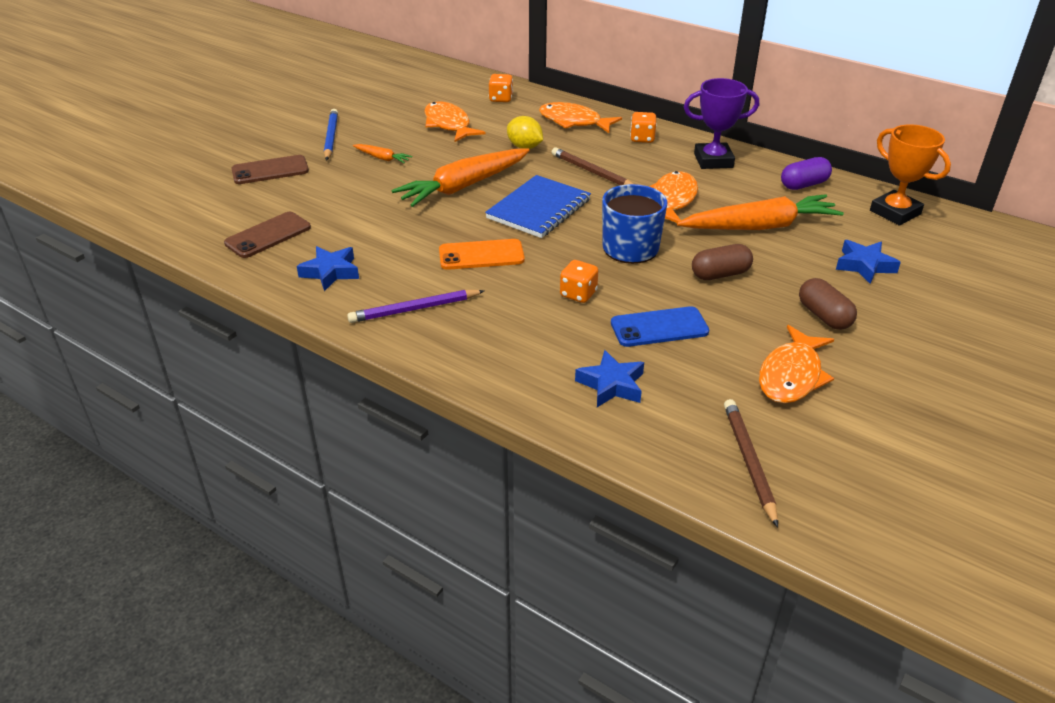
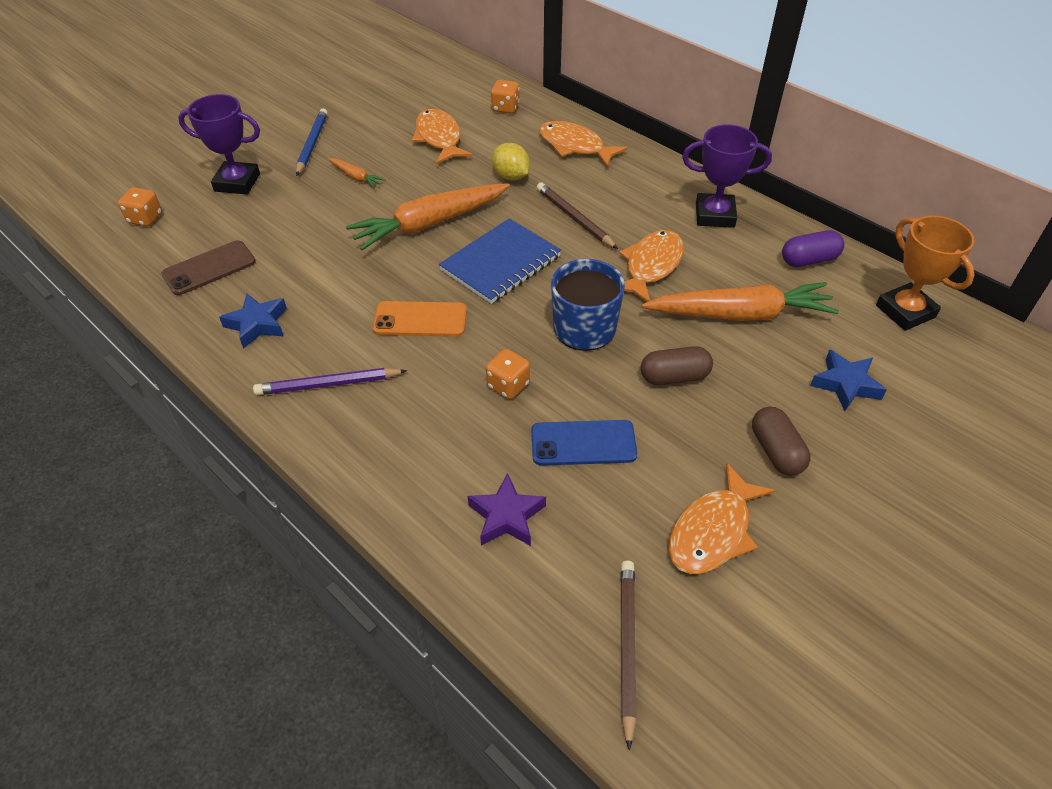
camera: 10 degrees right, 10 degrees up
(270, 170) = (237, 183): brown phone -> purple trophy
(611, 385) = (506, 516): blue star -> purple star
(642, 138) = (643, 177): orange dice -> orange dice (145, 218)

